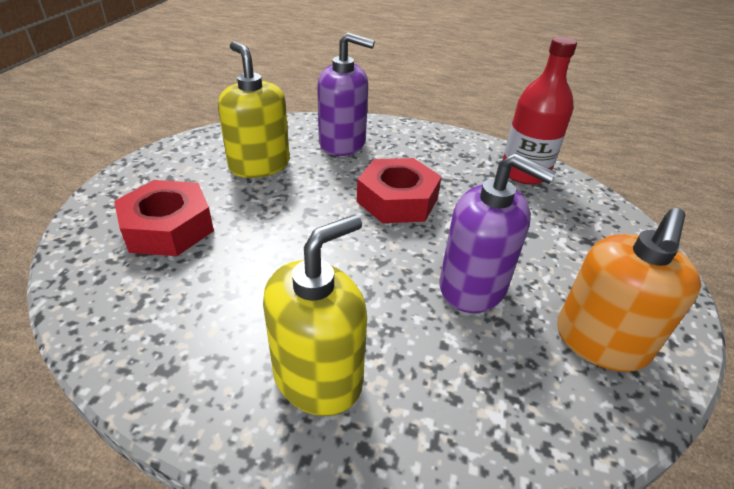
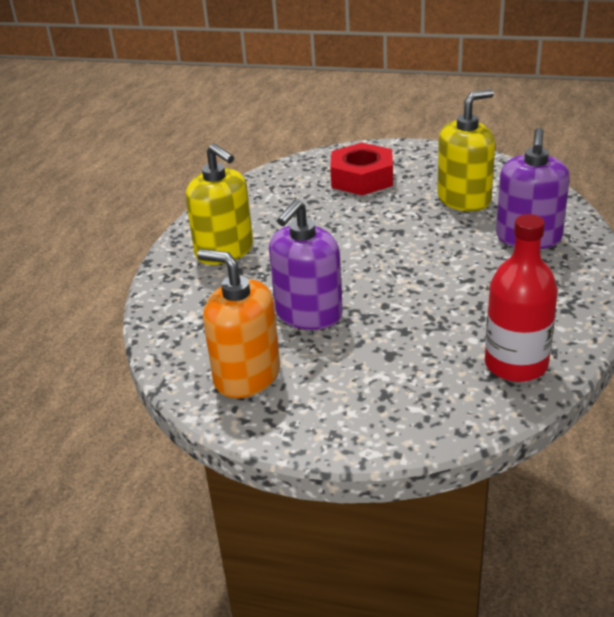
camera: 95 degrees right, 5 degrees down
(397, 200) = (427, 274): red nut -> none

